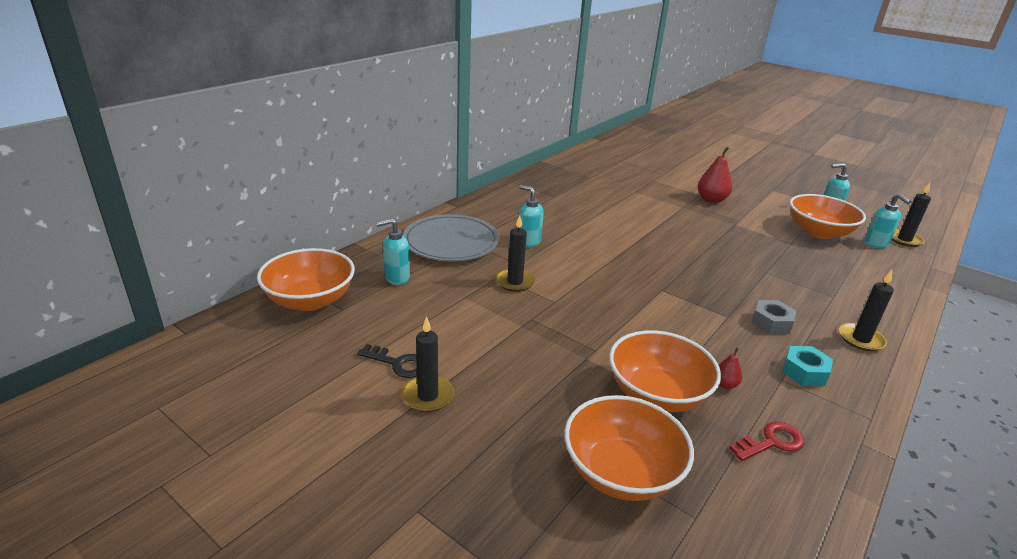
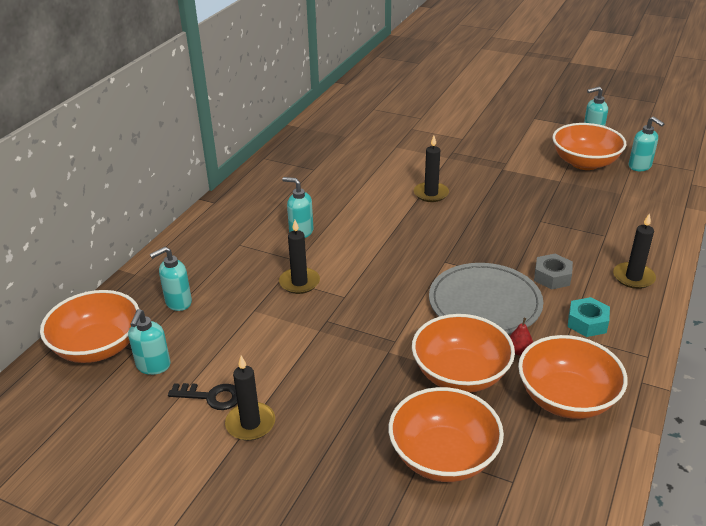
camera: 10 degrees left, 5 degrees up
(354, 326) = (153, 366): none -> turquoise soap dispenser
(451, 242) = (221, 248): grey plate -> grey plate (484, 303)
(711, 200) = (475, 143): red pear -> none
(771, 442) = (566, 398): red key -> orange bowl
(904, 240) = (665, 156): black candle -> black candle (431, 194)

